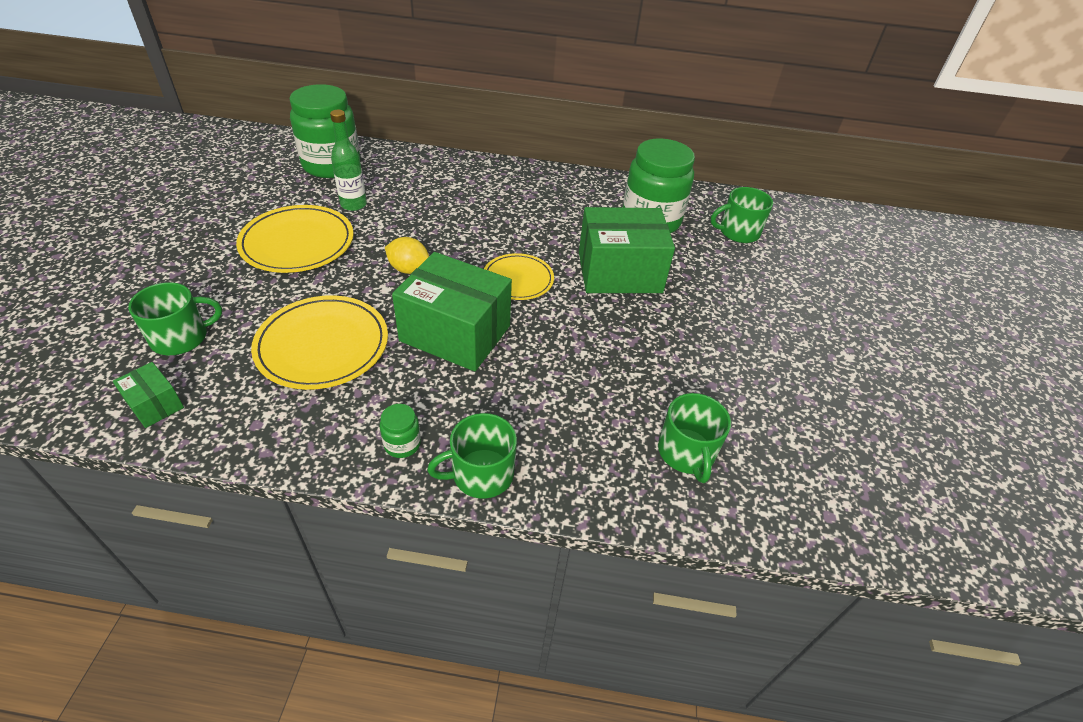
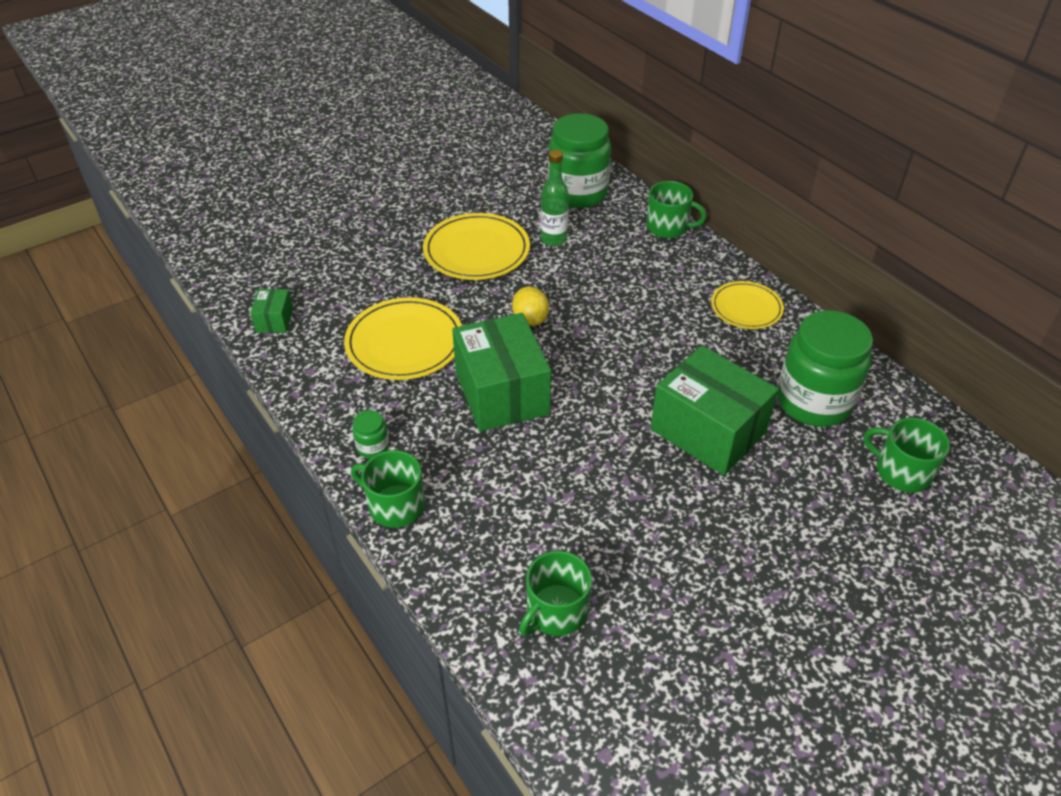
camera: 50 degrees right, 0 degrees up
(181, 337) = (332, 283): green mug -> green mug (668, 227)
(518, 279) = (606, 380): yellow plate -> yellow plate (746, 308)

